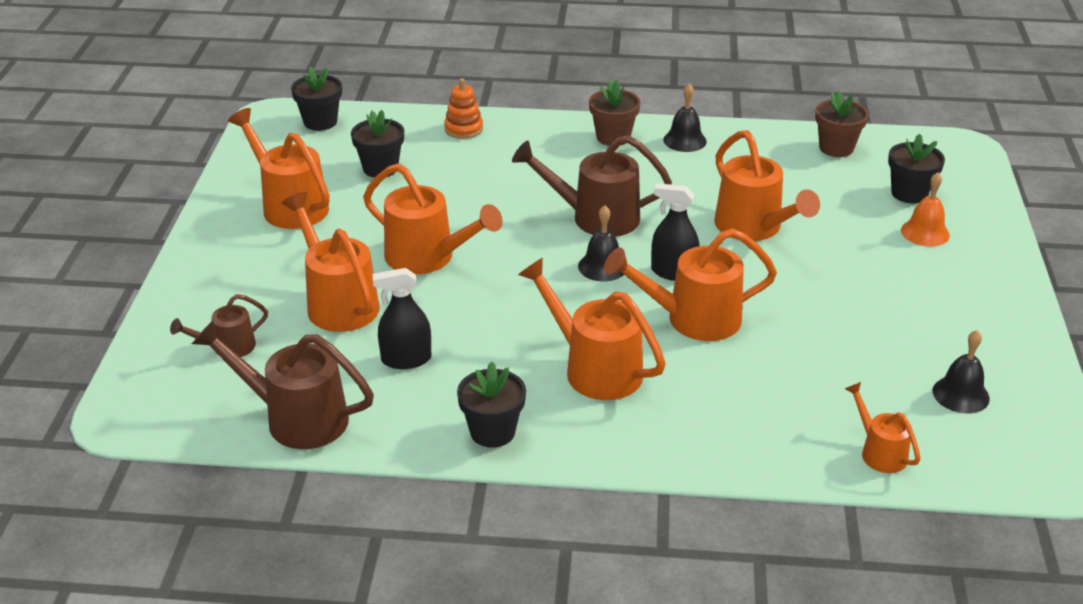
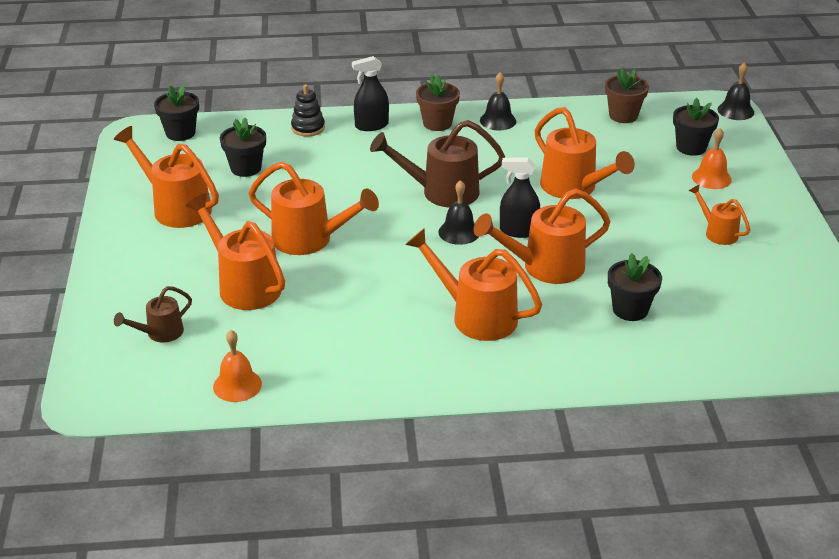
camera: 10 degrees left, 0 degrees up
(295, 418) = (237, 385): brown watering can -> orange bell
(406, 359) = (317, 326): black spray bottle -> black spray bottle (371, 125)
(463, 129) = (308, 128): orange stacking toy -> black stacking toy
(492, 432) = (407, 377): black flower pot -> black flower pot (630, 310)
(879, 452) = (719, 356): orange watering can -> orange watering can (717, 232)
(960, 394) = (771, 304): black bell -> black bell (735, 111)

